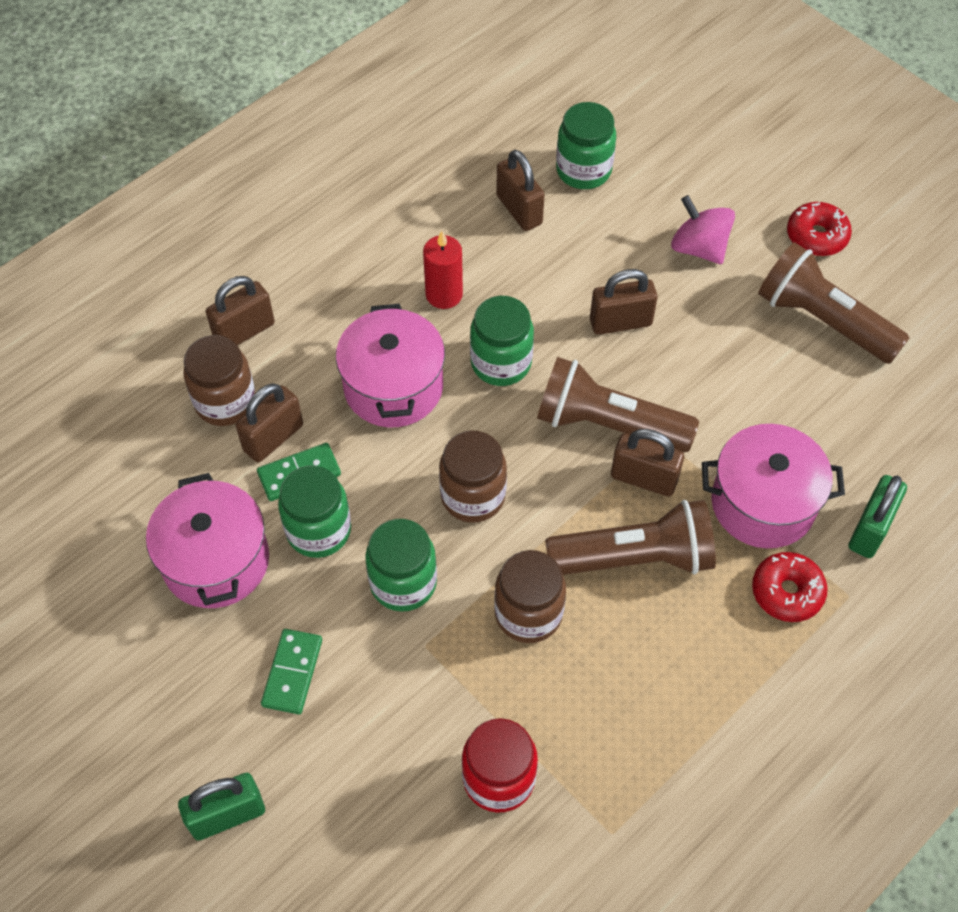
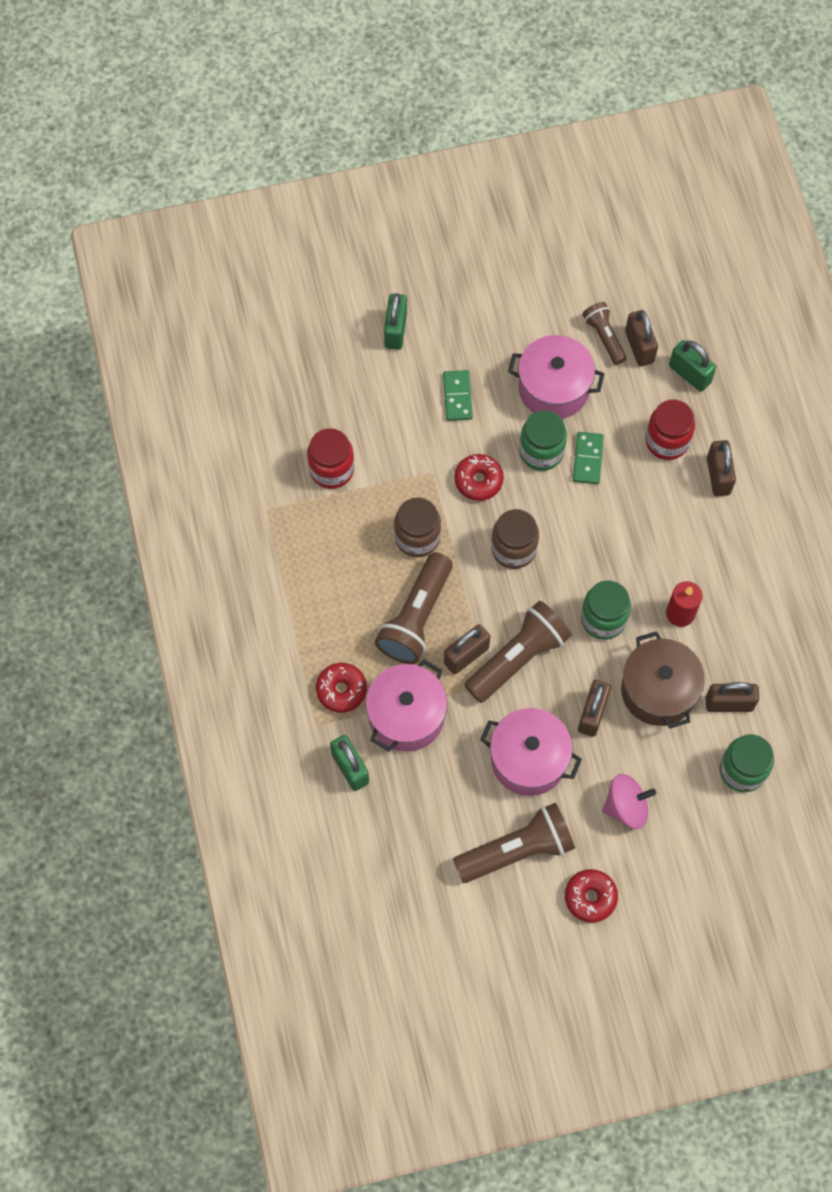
camera: 120 degrees right, 10 degrees up
(105, 538) = (604, 337): none -> brown flashlight
(115, 419) = (689, 374): none -> green padlock
(225, 402) = (667, 441): brown jar -> red jar
(273, 438) = (623, 456): brown padlock -> brown padlock (639, 347)
(292, 672) = (457, 396): green domino -> green domino turned 45 degrees clockwise
(393, 387) = (622, 544): pink pot -> pink pot (528, 759)
(403, 583) = (478, 480): green jar -> red donut
(549, 275) = (658, 690): none -> brown pot

